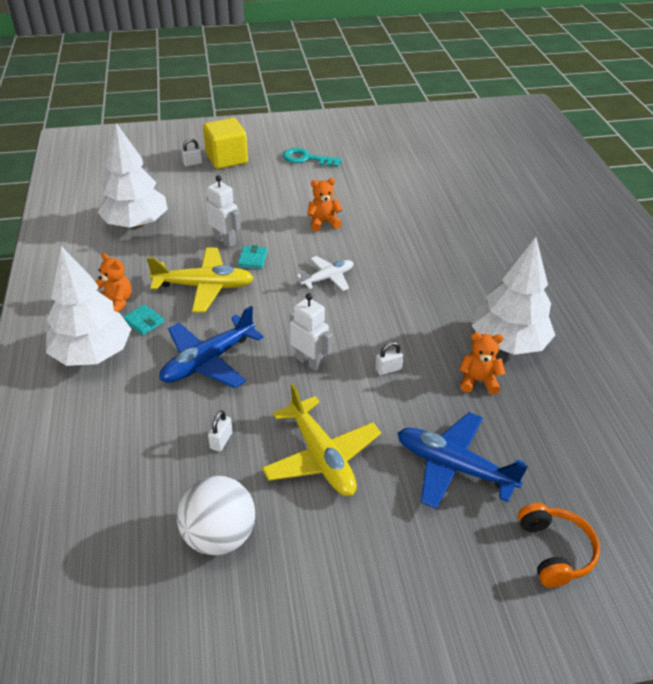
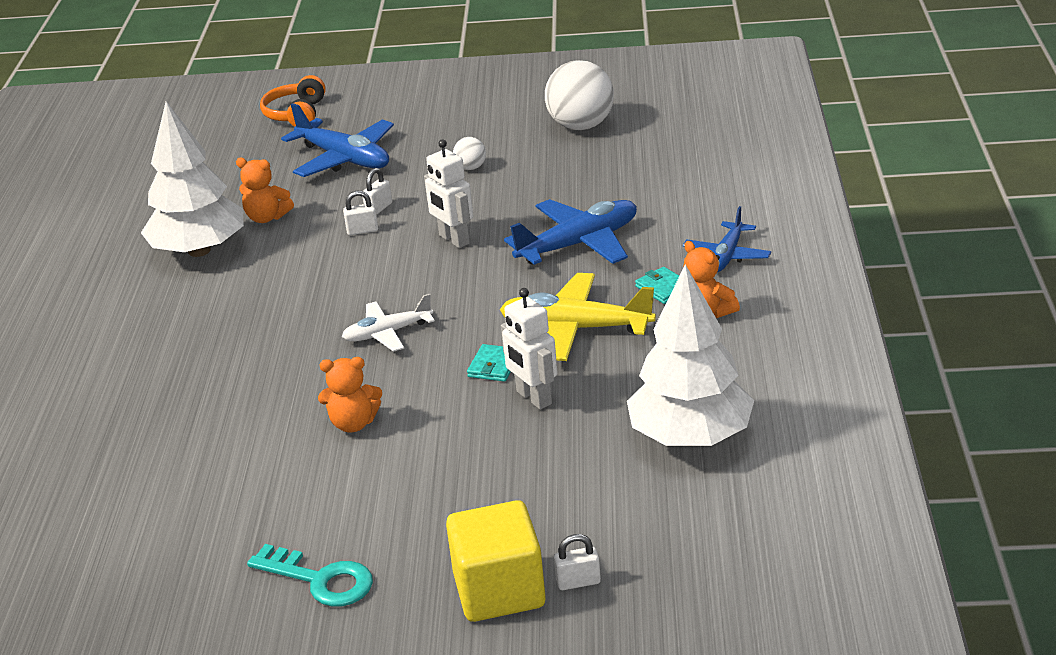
camera: 165 degrees left, 10 degrees down
(93, 353) = (727, 256): white tree -> blue plane
(221, 440) = (571, 180): white padlock -> white padlock (379, 208)
(321, 456) = (471, 168): yellow plane -> white ball

